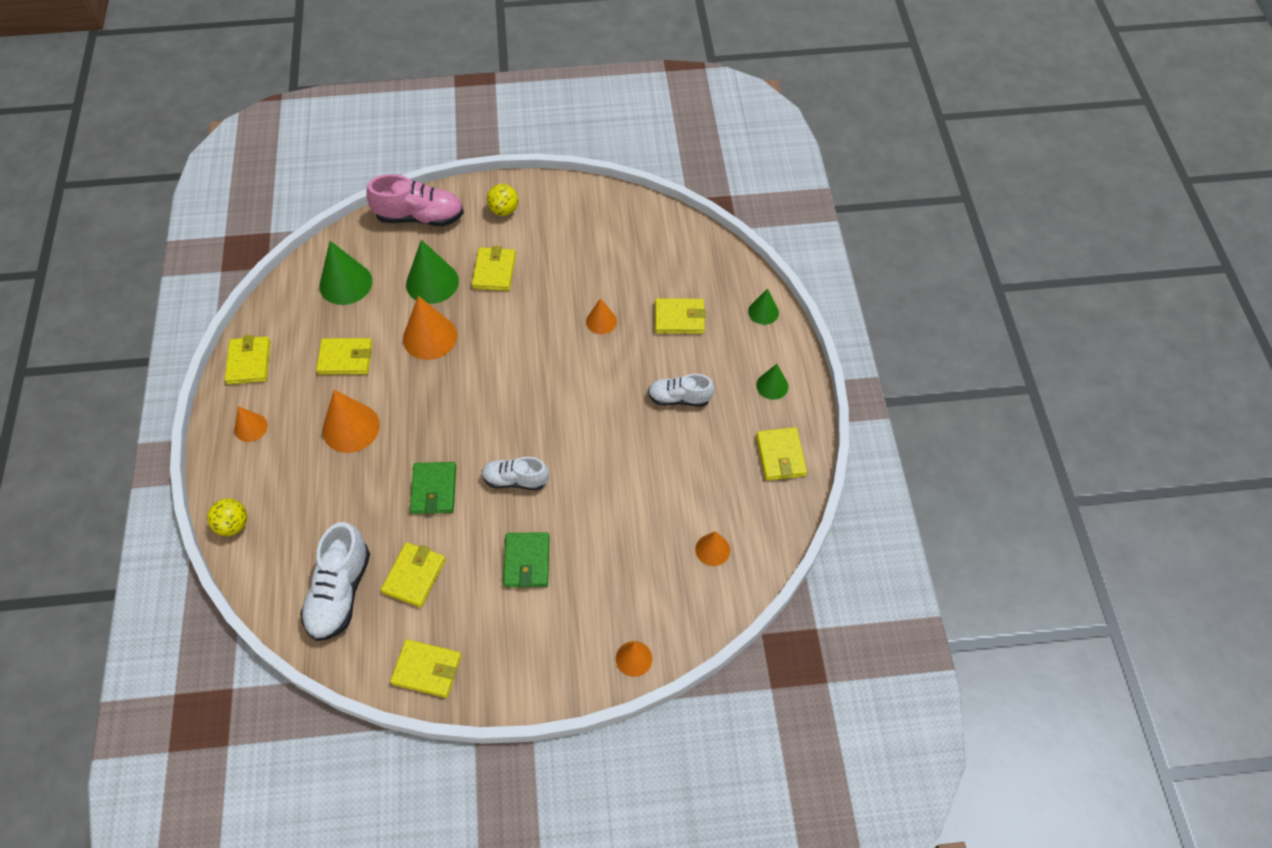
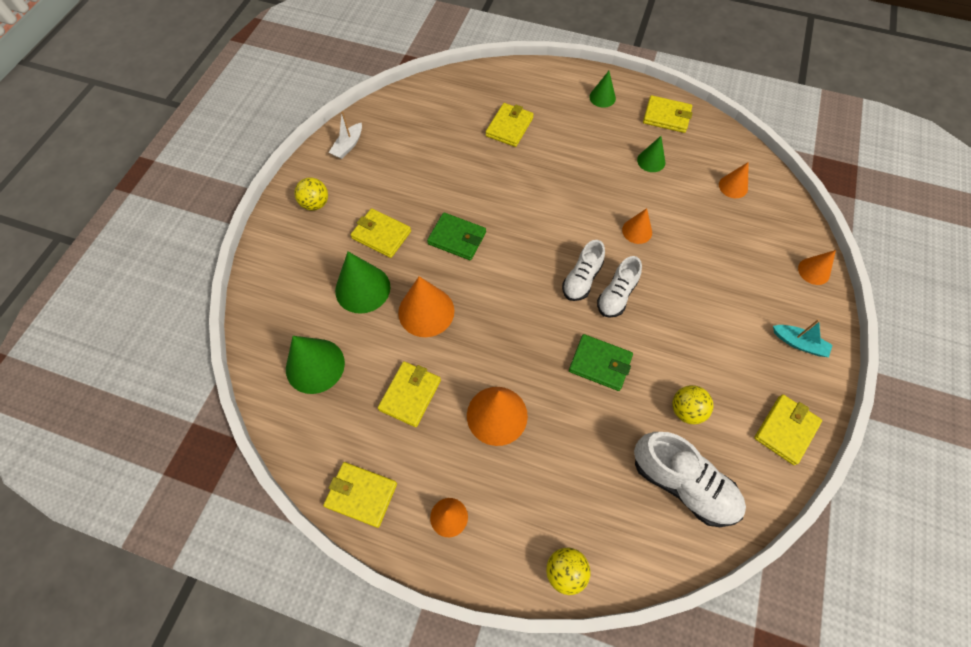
camera: 65 degrees left, 5 degrees up
(414, 576) = (686, 410): yellow wallet -> yellow ball
(420, 217) = (275, 273): pink shoe -> none
(527, 561) = (701, 315): green wallet -> green wallet (457, 238)
(532, 662) = (799, 343): none -> turquoise boat
(582, 203) = (348, 146): none -> white boat
(601, 321) = (483, 178): orange cone -> orange cone (637, 231)
(679, 398) = (586, 155): white shoe -> white shoe (581, 279)
(763, 312) = (532, 76): green cone -> green cone (651, 161)

